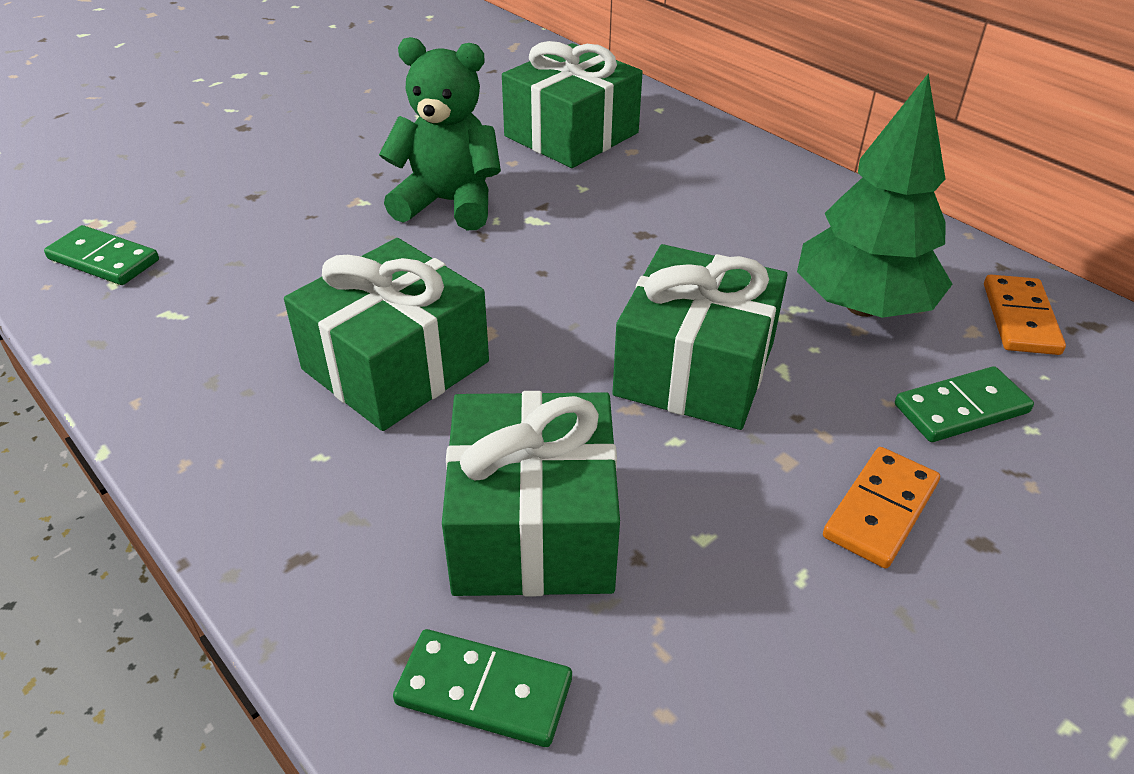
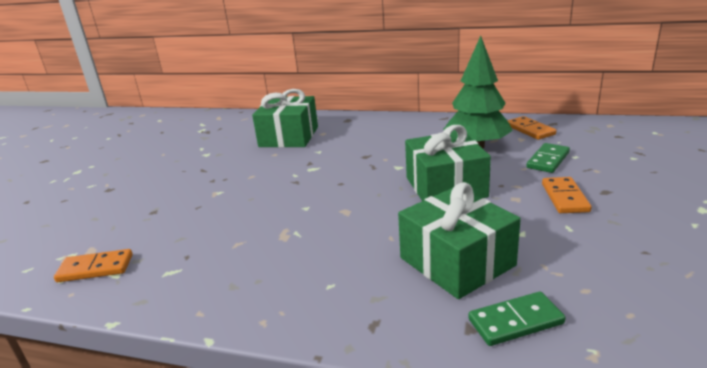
camera: 30 degrees left, 15 degrees down
(103, 260) = (95, 268): green domino -> orange domino
(396, 365) = (320, 239): green gift -> none
(449, 203) = (264, 177): green teddy bear -> none

